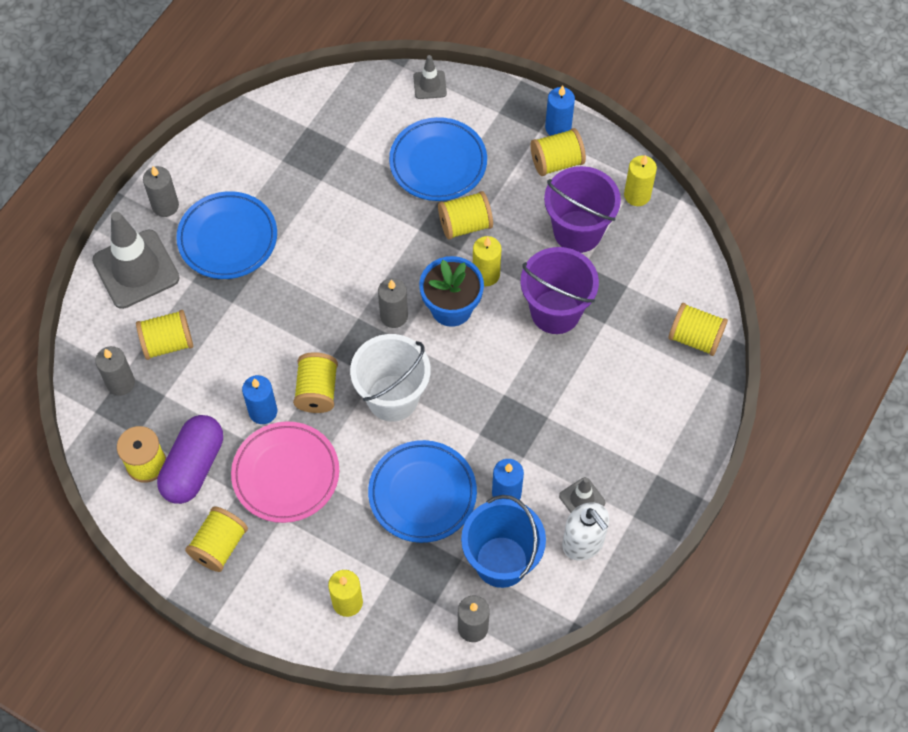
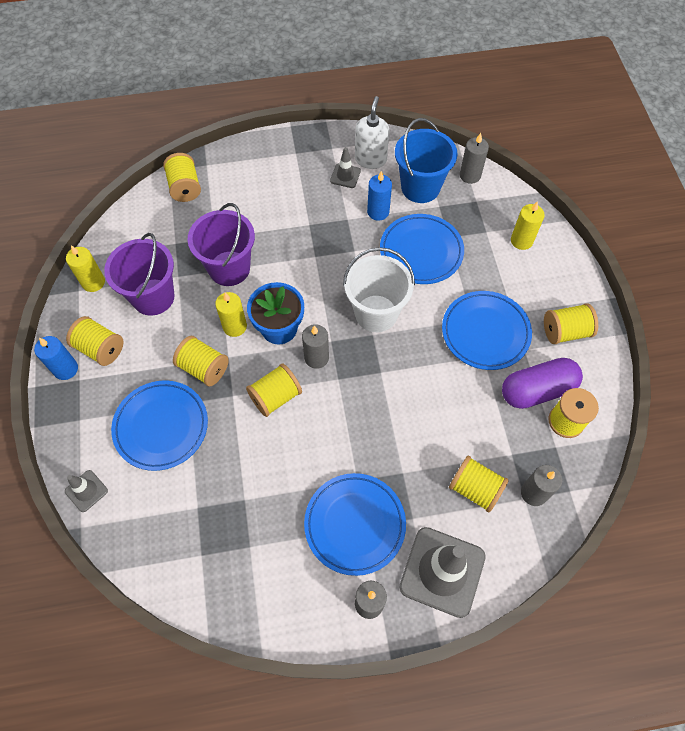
camera: 130 degrees left, 0 degrees up
(263, 411) = (460, 381): blue candle -> none
(286, 474) = (485, 332): pink plate -> blue plate
(317, 391) = (414, 360): yellow spool -> yellow spool (275, 397)

